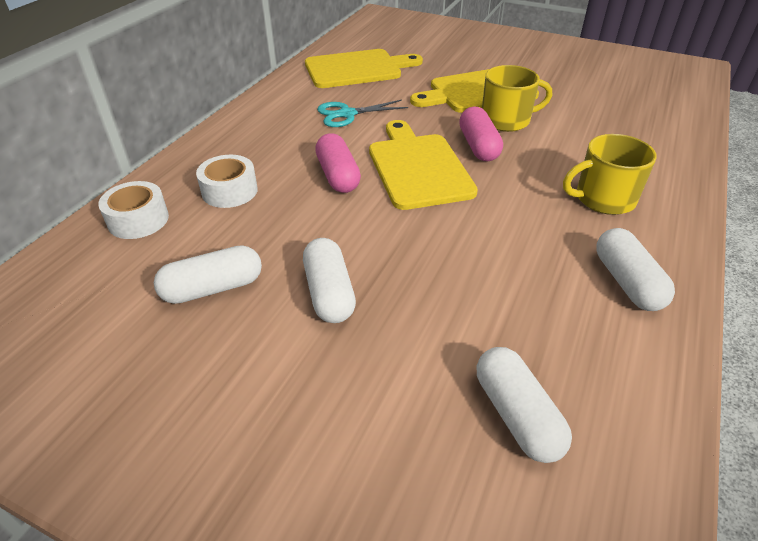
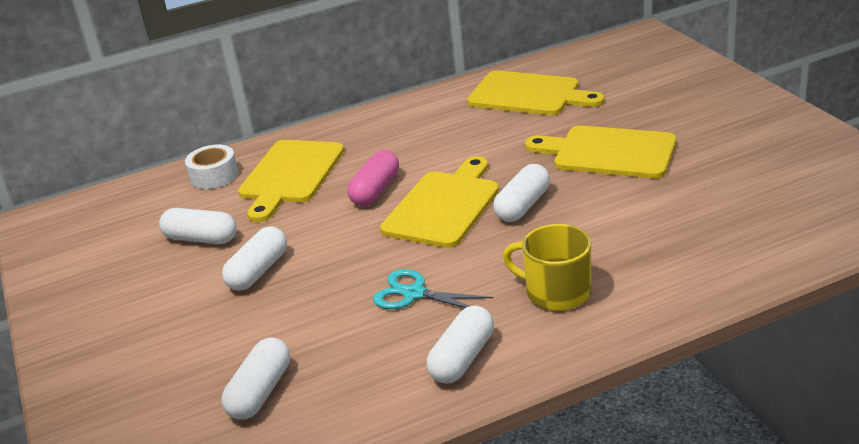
camera: 45 degrees right, 10 degrees down
(229, 191) = (290, 175): white tape -> yellow cutting board
(347, 114) = (456, 138): turquoise scissors -> turquoise scissors (414, 294)
(478, 146) = (523, 206): pink capsule -> white capsule
(507, 120) = (589, 190): yellow mug -> none

